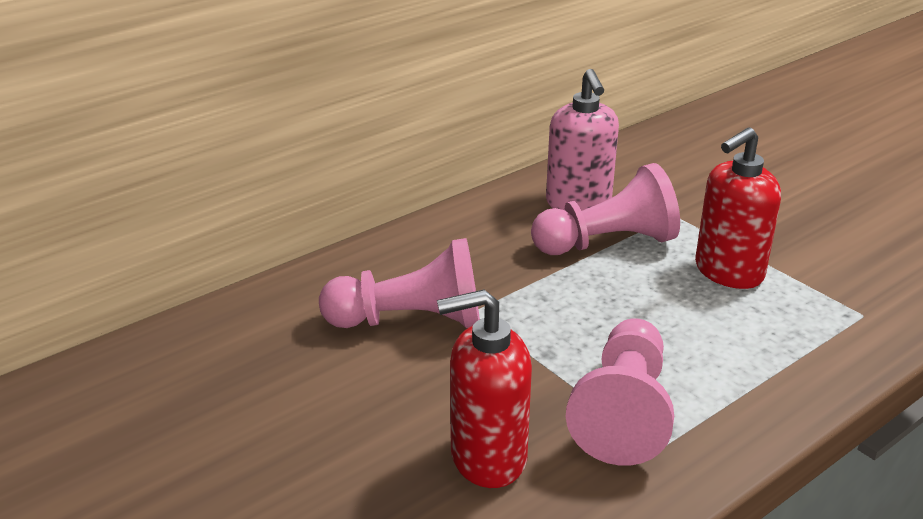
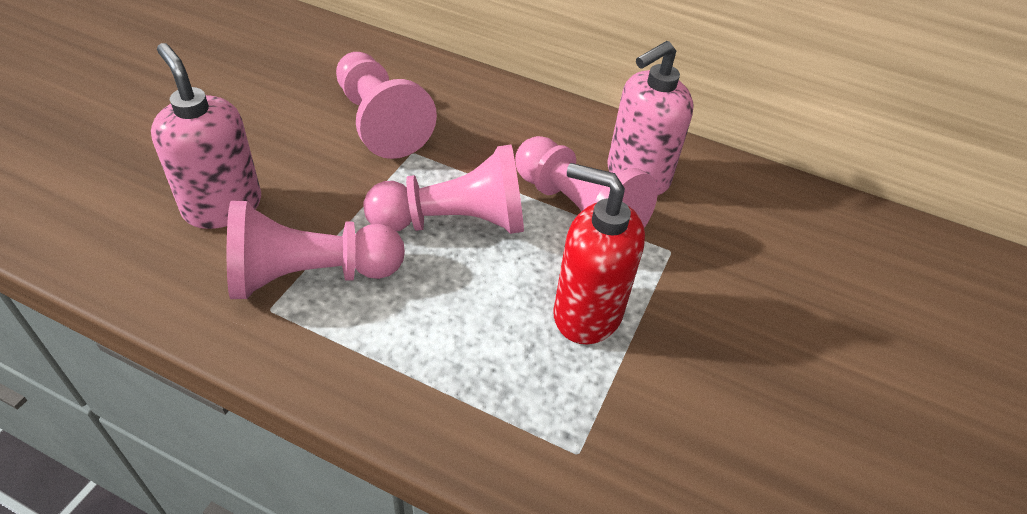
camera: 60 degrees right, 15 degrees up
(487, 457) = (222, 206): red soap dispenser -> pink soap dispenser
(589, 310) = (454, 222): none -> pink pawn

